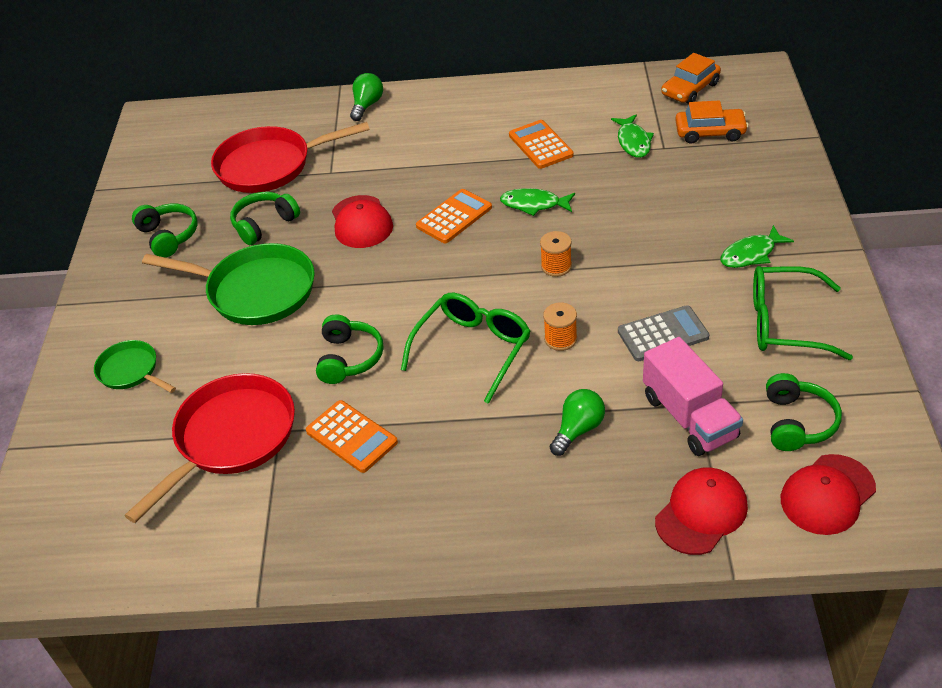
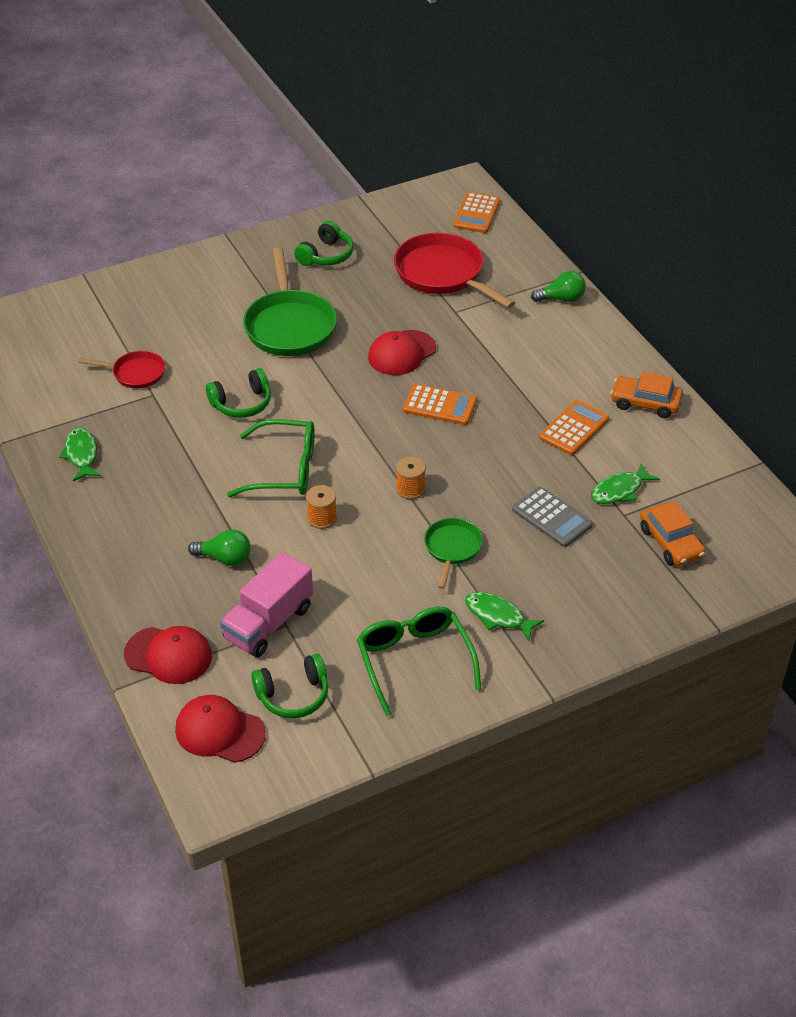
camera: 60 degrees right, 0 degrees up
(131, 371) = (177, 298): green pan -> green pan (452, 549)
(230, 438) = (135, 373): red pan -> red pan, size x0.54
(264, 224) = (368, 300): green headphones -> none
(351, 437) = (163, 434): orange calculator -> orange calculator (476, 213)
(534, 204) = (485, 450): green fish -> green fish (81, 455)
(663, 334) = (359, 581): grey calculator -> grey calculator (552, 517)
(690, 89) = (736, 509): orange car -> orange car (645, 403)

